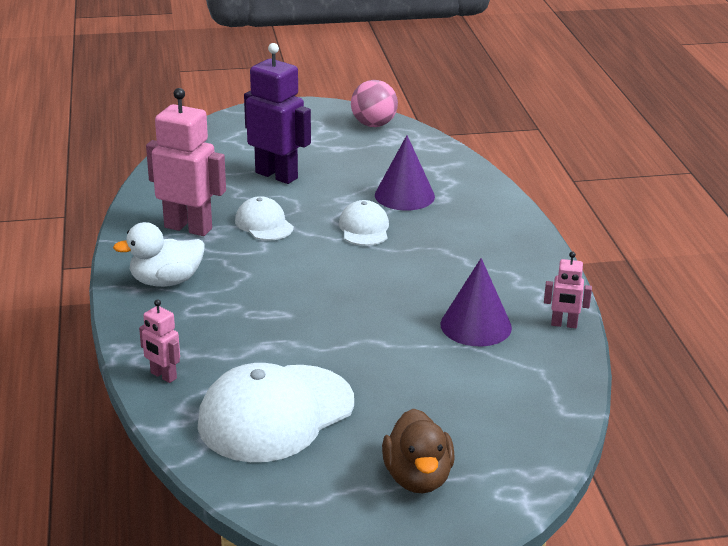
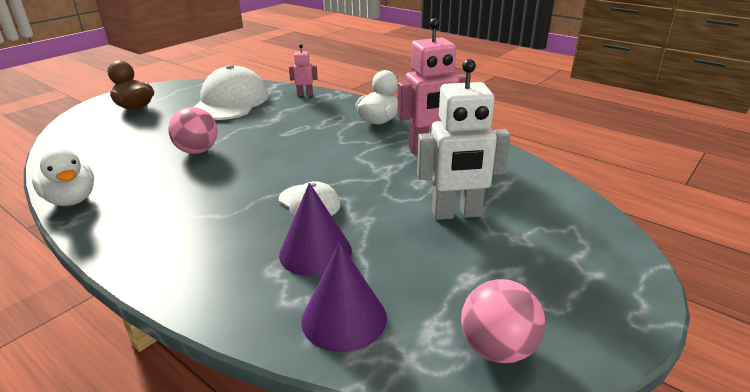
camera: 140 degrees right, 0 degrees up
(264, 224) = (388, 172): white cap -> none
(277, 175) = (456, 214): purple robot -> white robot
(402, 333) = (197, 151): none -> pink ball
(476, 325) = (147, 173): purple cone -> purple cone (344, 318)
(564, 324) = (71, 199): pink robot -> white duck

